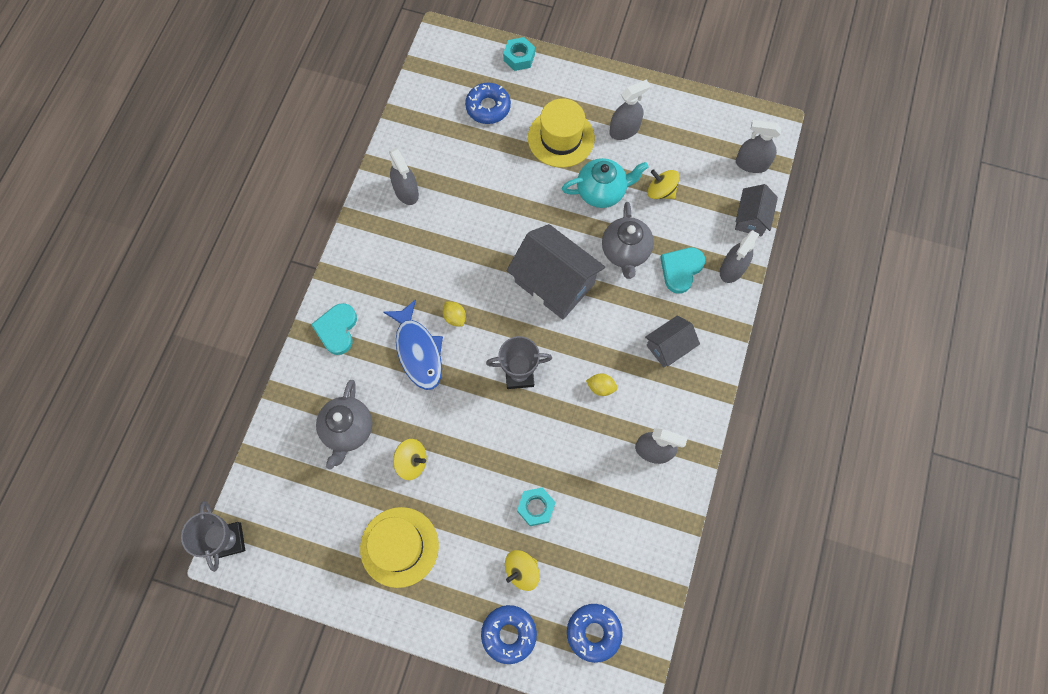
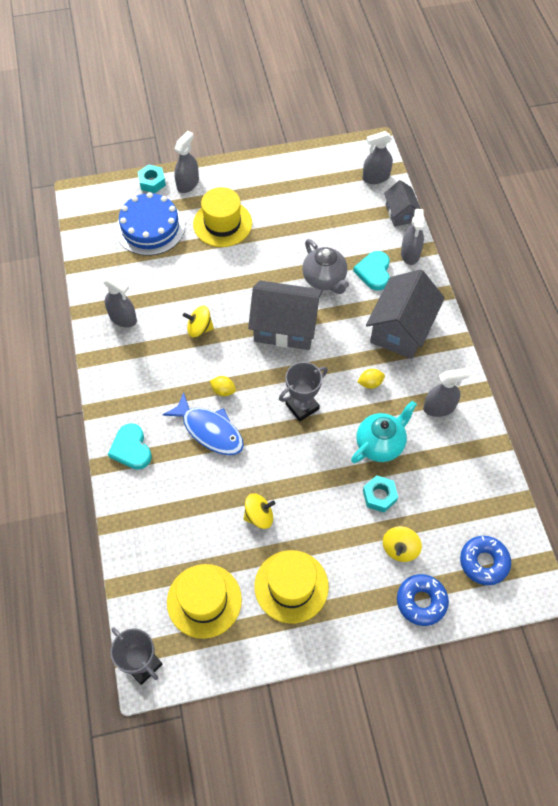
camera: 30 degrees left, 10 degrees down
(315, 514) = (204, 600): none -> yellow hat
(348, 430) = (190, 520): grey teapot -> none
(488, 107) = (150, 227): blue donut -> blue cake
(602, 192) = (279, 246): turquoise teapot -> turquoise teapot (380, 444)
(624, 130) = (267, 196): grey spray bottle -> grey spray bottle (188, 184)
(661, 191) = (323, 226): yellow spinning top -> yellow spinning top (199, 328)
(668, 347) = (401, 329): grey house -> grey house, size x1.81

